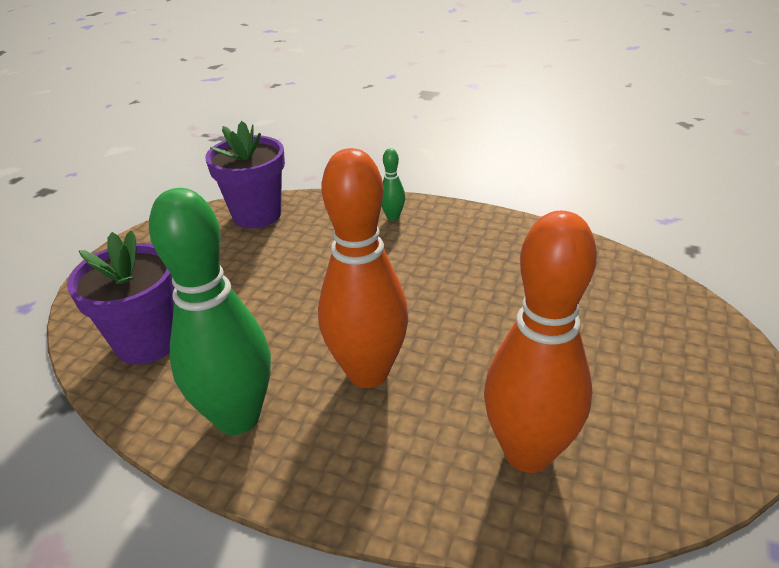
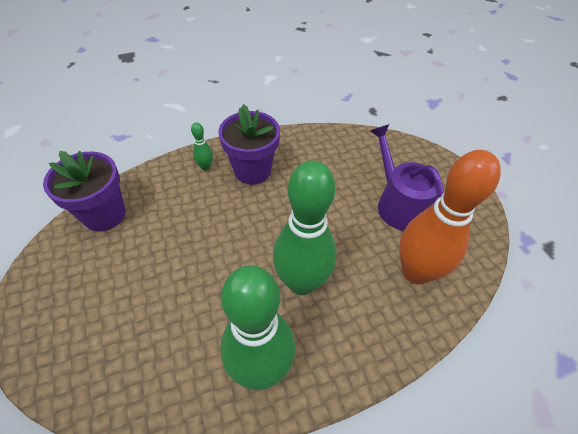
camera: 45 degrees left, 15 degrees up
(147, 342) = (136, 365): purple flower pot -> purple flower pot (252, 171)
(368, 373) = (301, 282): orange bowling pin -> green bowling pin
(598, 367) = (399, 204): none -> purple watering can

